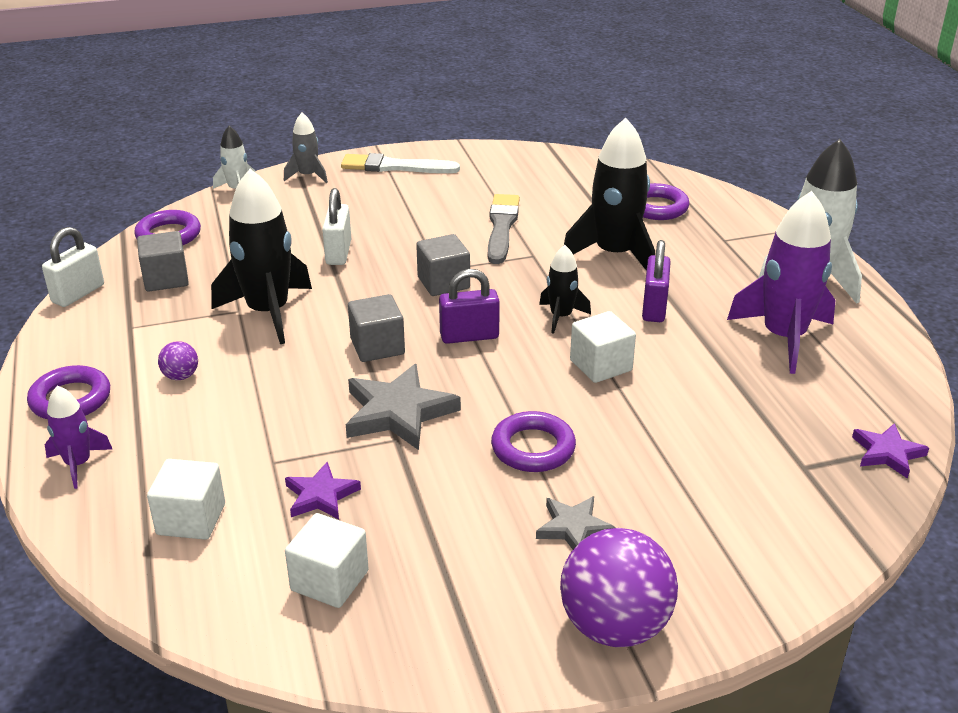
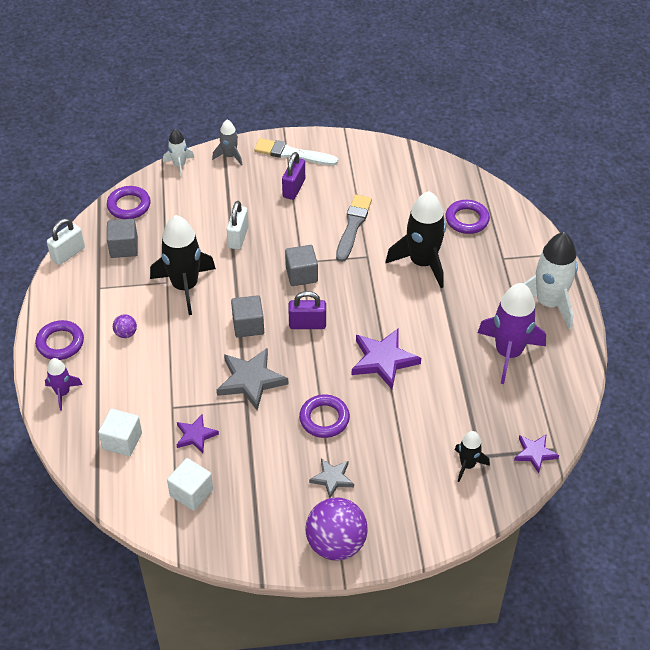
camera: 10 degrees right, 15 degrees up
(561, 317) = (370, 315): black rocket -> black rocket (467, 465)
(601, 365) = (383, 360): white cube -> purple star
(654, 308) = (433, 316): purple padlock -> purple padlock (294, 188)

